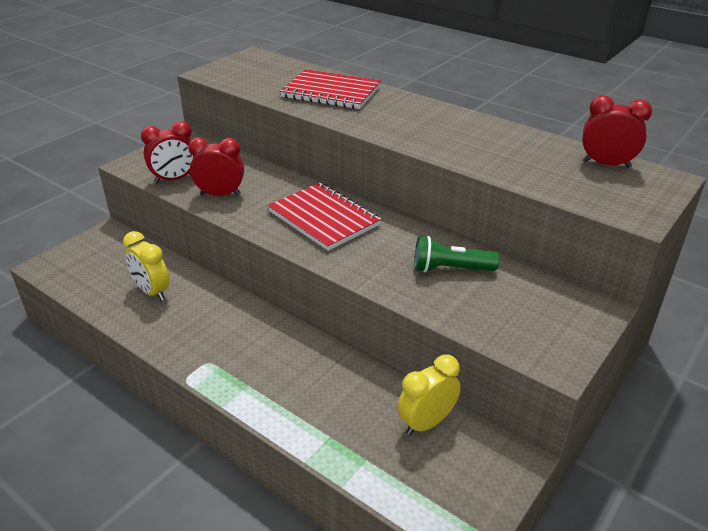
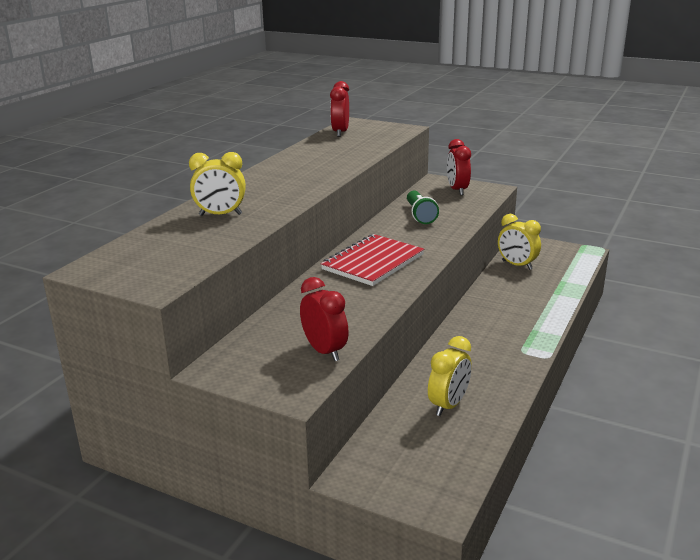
camera: 100 degrees left, 10 degrees down
(220, 194) = (350, 316): red clock -> red clock (457, 190)
(331, 92) = (220, 215): red notebook -> yellow clock

